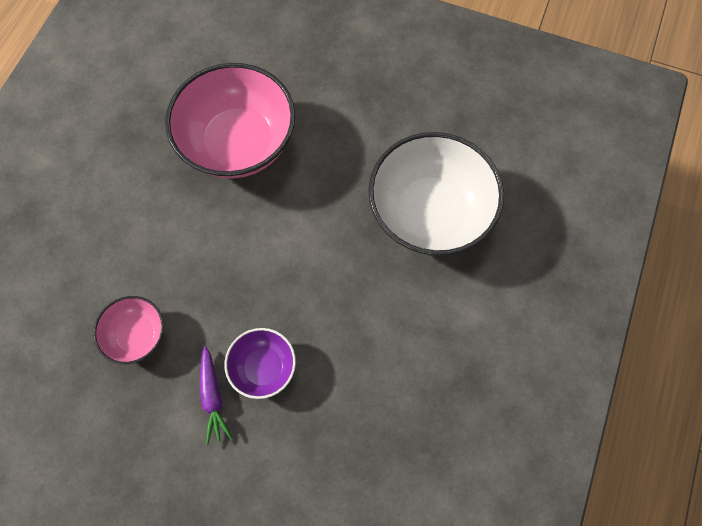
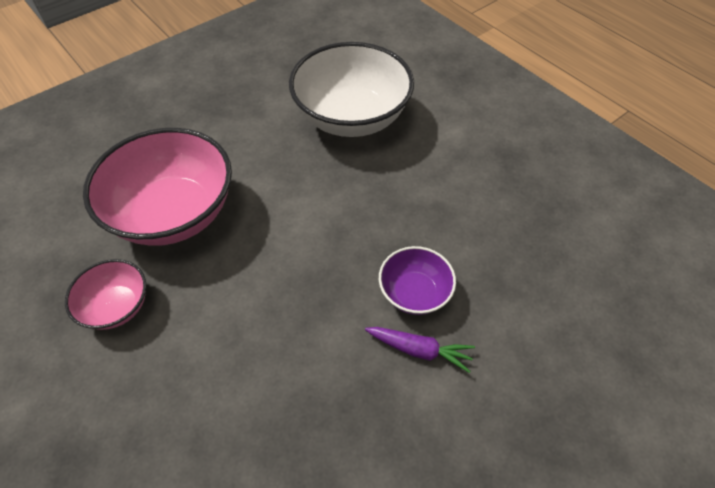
camera: 60 degrees left, 15 degrees down
(137, 335) = (308, 395): pink bowl -> pink bowl (117, 306)

